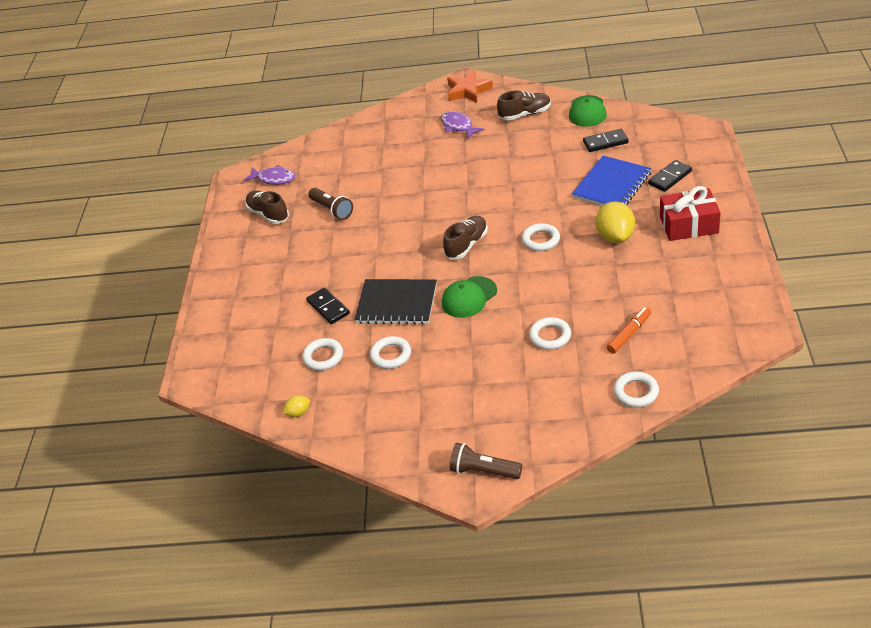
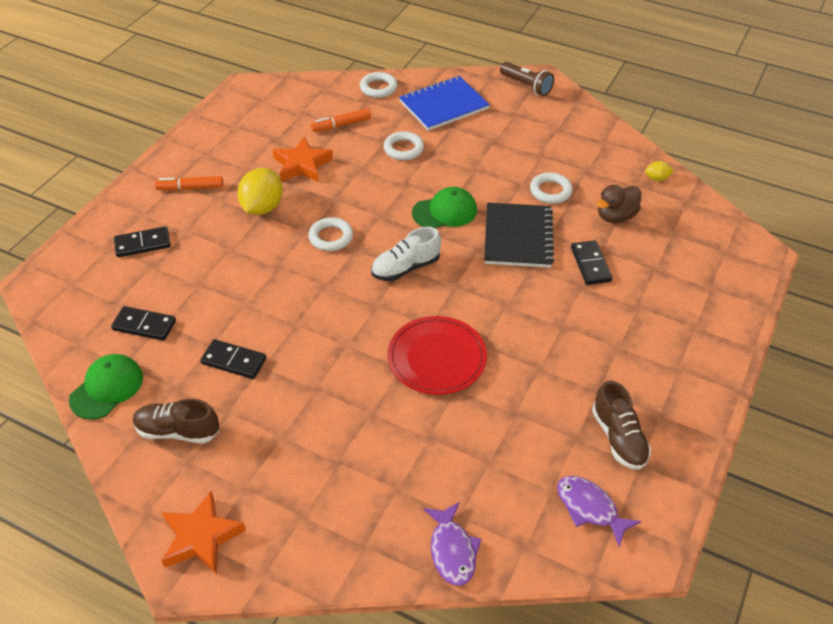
camera: 160 degrees left, 5 degrees up
(323, 357) = (615, 216): white ring -> brown duck
(332, 210) = (529, 399): brown flashlight -> none
(396, 303) = (518, 237): black notebook -> black notebook turned 60 degrees clockwise
(404, 205) = (437, 358): none -> red plate
(458, 126) = (276, 462): purple fish -> purple fish (452, 550)
(466, 245) = (406, 268): brown shoe -> white shoe
(529, 151) = (234, 361): none -> black domino
(611, 185) = (203, 265): blue notebook -> blue notebook (444, 105)
(623, 282) = (302, 165): none -> orange star
(688, 225) = (190, 188): red gift -> orange marker

